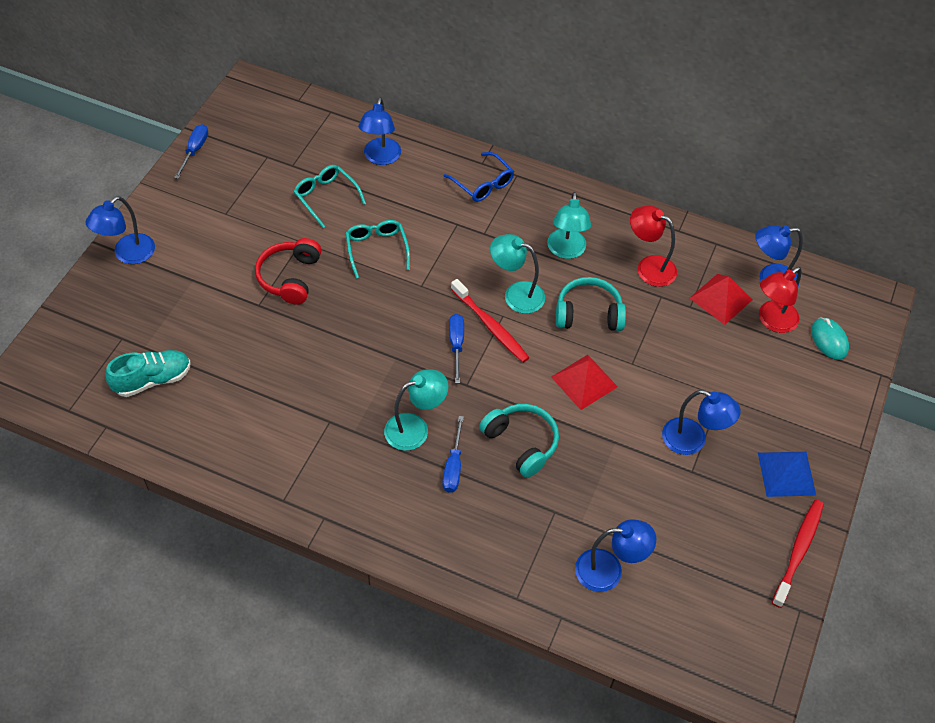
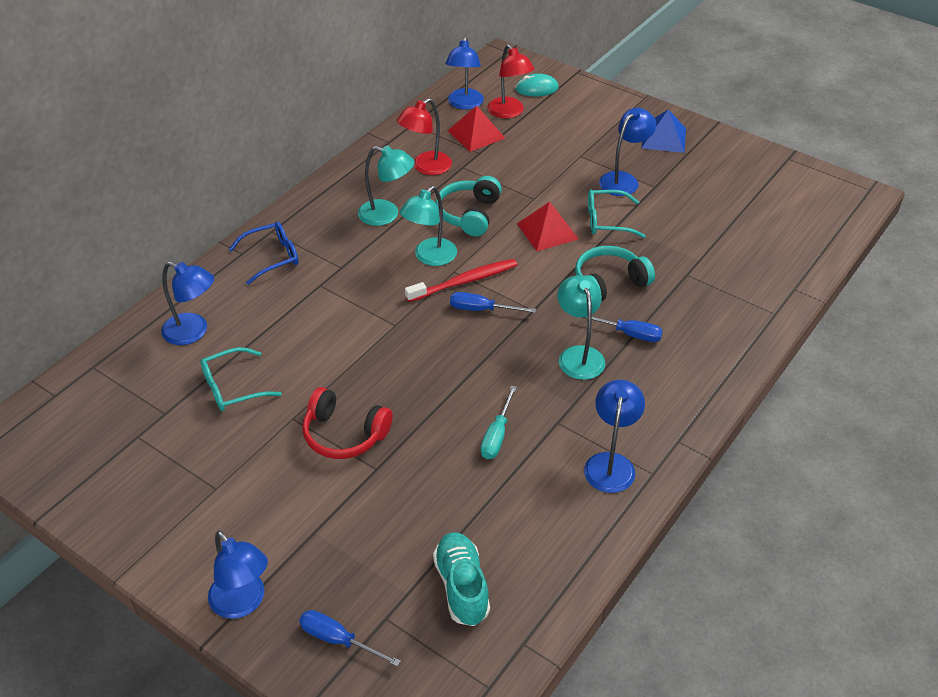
camera: 75 degrees left, 10 degrees down
(195, 150) = (86, 512): blue screwdriver -> blue screwdriver (338, 640)
(307, 379) = (497, 435): none -> turquoise screwdriver
(376, 249) = (330, 353): turquoise glasses -> turquoise glasses (606, 221)
(609, 570) = (749, 252): blue lamp -> blue lamp (611, 463)
(798, 551) = (736, 147): red toothbrush -> none

